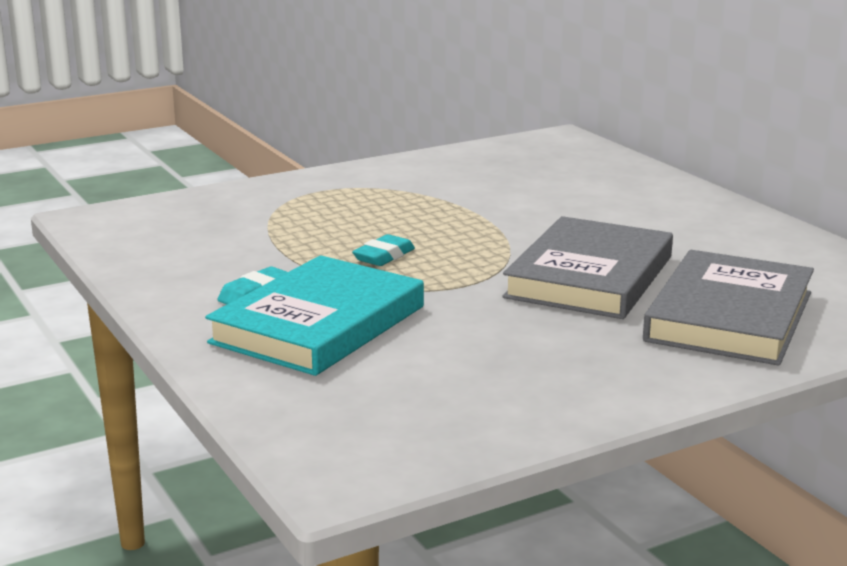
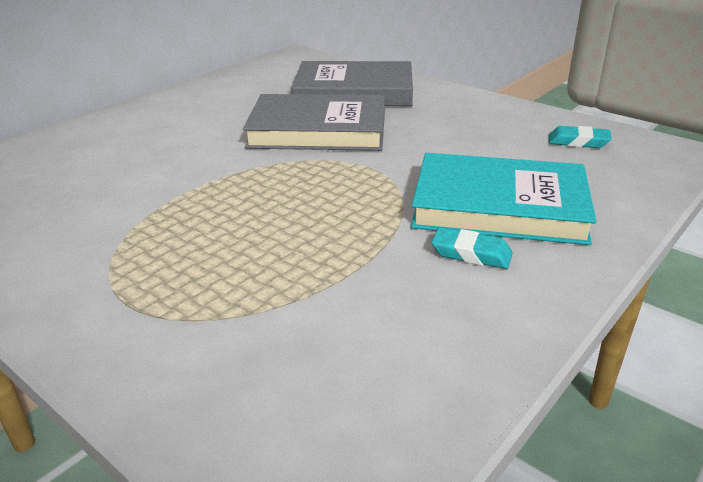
camera: 110 degrees left, 10 degrees up
(384, 256) = (329, 212): turquoise eraser -> turquoise eraser (578, 142)

